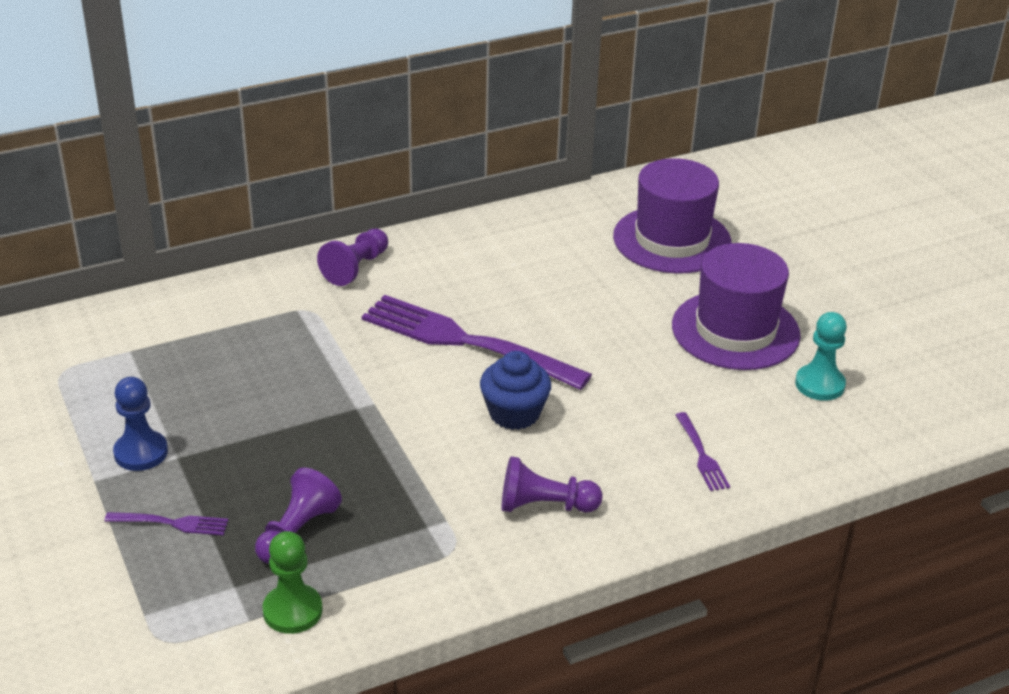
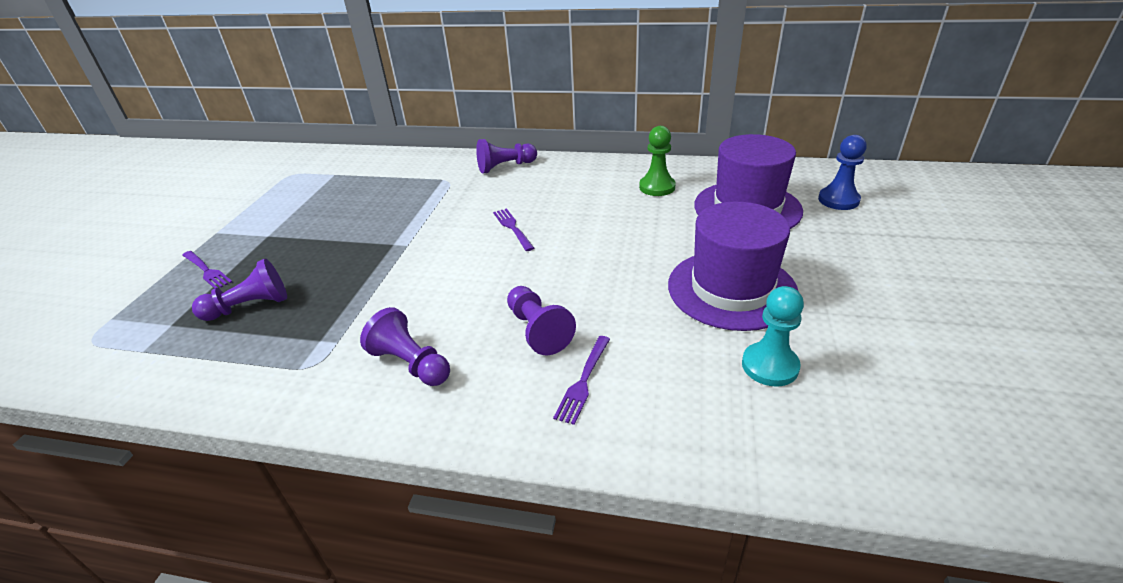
camera: 40 degrees right, 0 degrees up
(141, 452) = (257, 226): blue pawn -> blue pawn (838, 200)
(292, 611) = (168, 358): green pawn -> green pawn (657, 187)
(466, 342) = (512, 228): purple fork -> purple fork, size x0.43
(514, 413) = (481, 285): blue cupcake -> none
(618, 431) = (538, 330): none -> purple pawn

